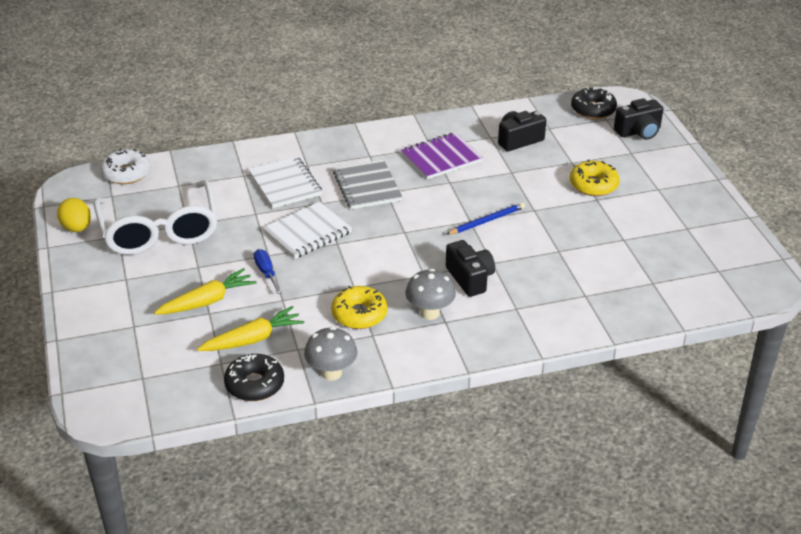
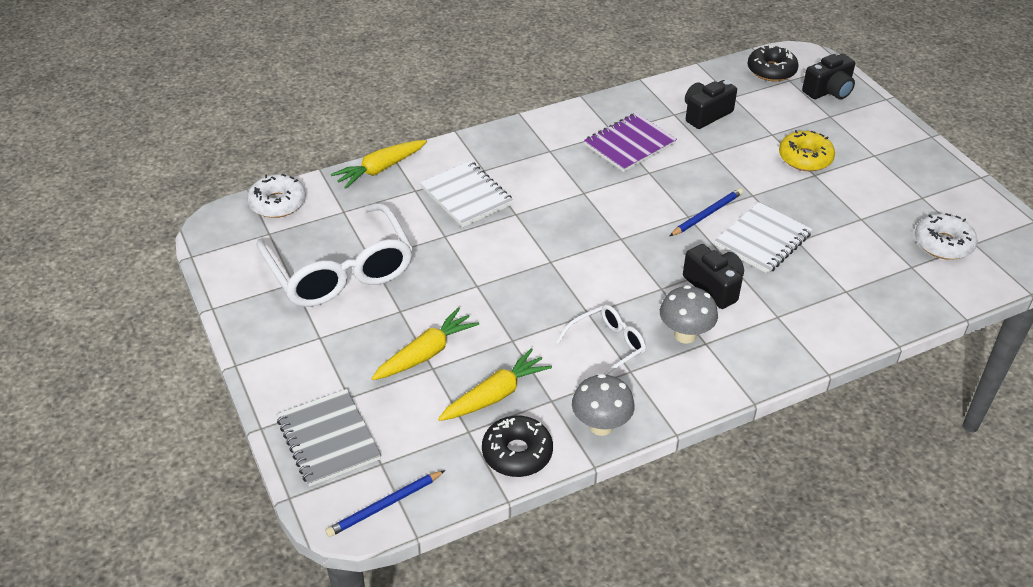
camera: 10 degrees left, 5 degrees up
(77, 228) = (240, 279): yellow egg -> none
(134, 408) = (385, 505): none -> blue pencil
(220, 155) = (381, 169): none -> yellow carrot
(266, 272) = (482, 308): blue screwdriver -> none
(307, 232) = (512, 252): white notebook -> white notebook (763, 240)
(359, 314) = (606, 347): yellow donut -> white glasses
(367, 186) = (560, 188): grey notebook -> grey notebook (328, 439)
(689, 268) = (943, 244): none -> white donut

